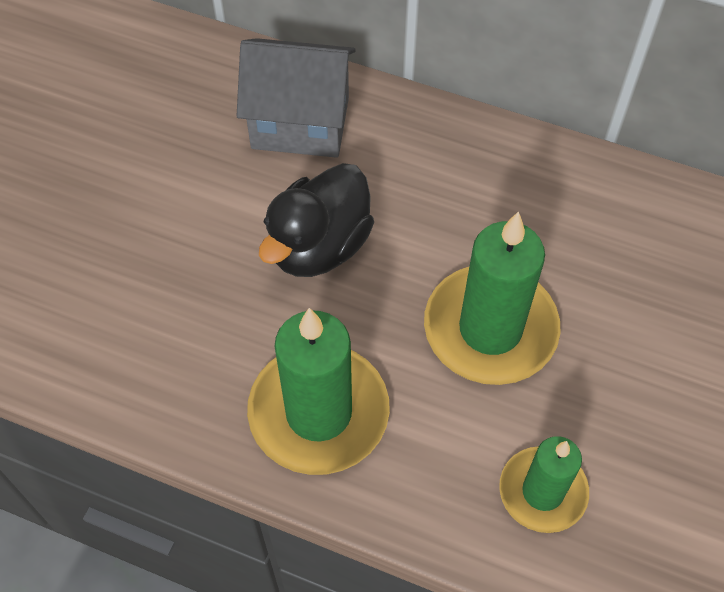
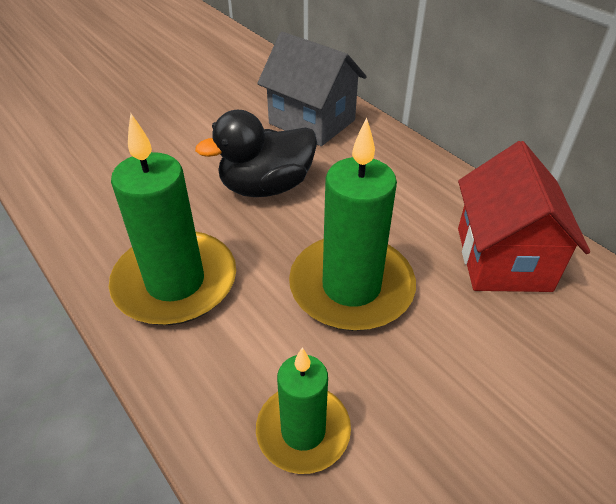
camera: 30 degrees right, 15 degrees down
(606, 225) = (502, 259): none -> red house

